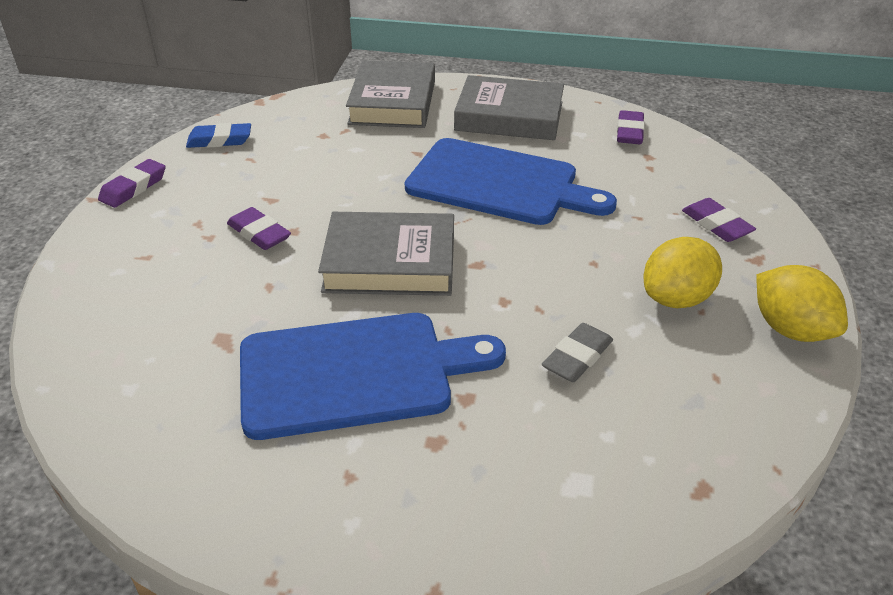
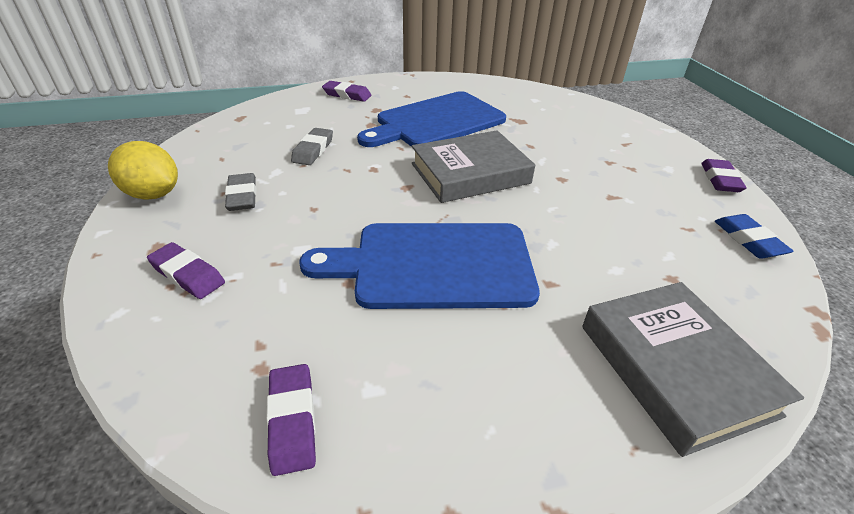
camera: 155 degrees right, 0 degrees up
(220, 140) = (748, 240): blue eraser -> blue eraser turned 75 degrees counterclockwise
(259, 233) = (581, 171): purple eraser -> purple eraser (347, 95)
(509, 116) = (493, 395): grey book -> none
(676, 298) = (242, 196): yellow lemon -> grey eraser

